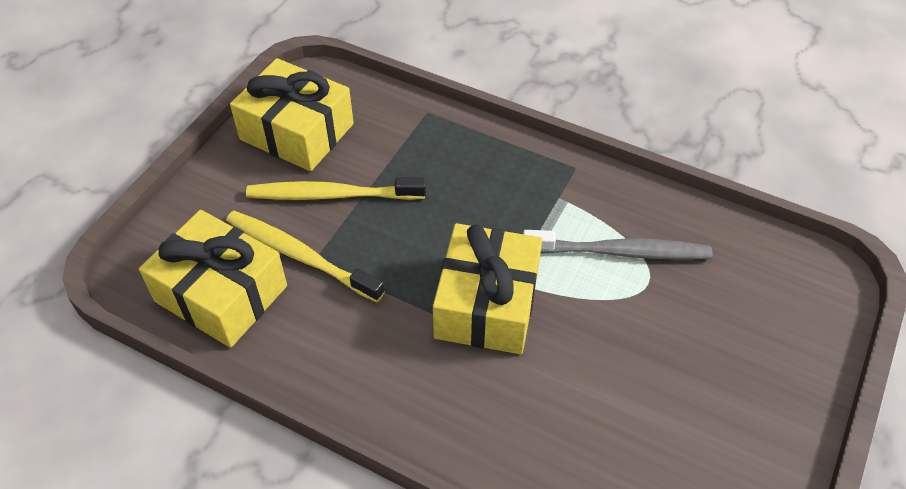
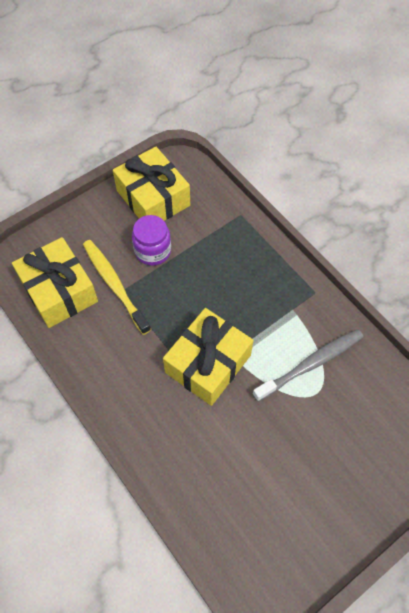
camera: 25 degrees right, 10 degrees up
(332, 195) = (153, 251): yellow toothbrush -> purple jar
(620, 252) = (311, 364): grey toothbrush -> grey toothbrush turned 60 degrees counterclockwise

